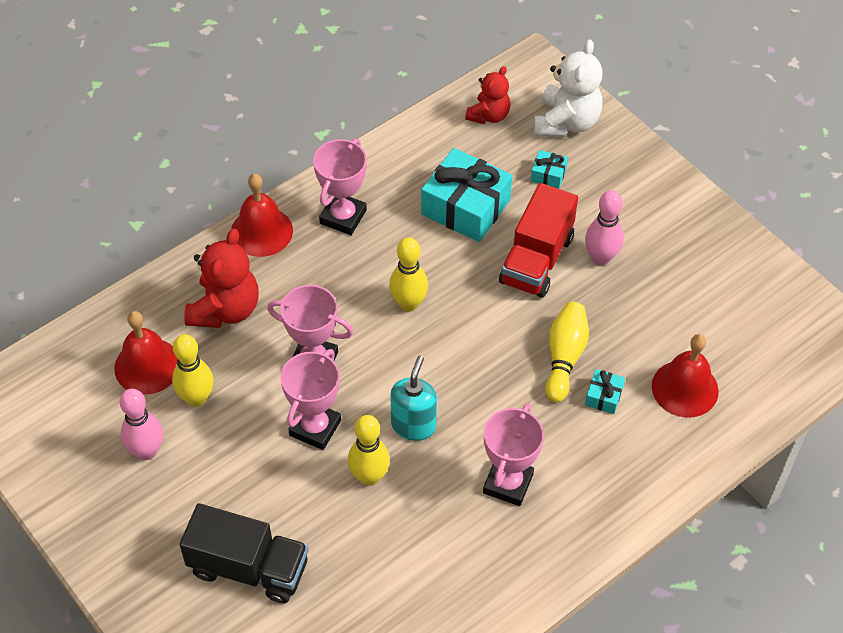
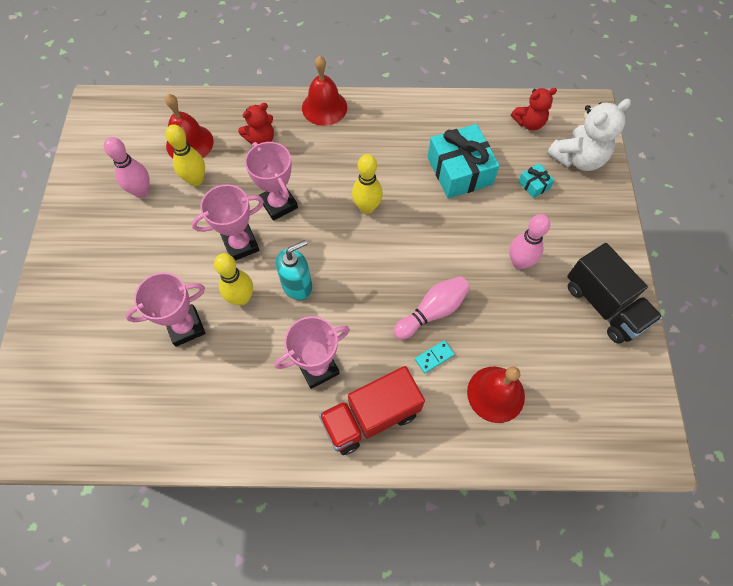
camera: 40 degrees right, 10 degrees up
(225, 309) = (261, 139): red teddy bear -> red teddy bear, size x0.63
(249, 567) = (124, 301): black truck -> black truck (604, 305)
(343, 217) = (379, 129): pink trophy -> pink trophy (185, 327)
(536, 260) = (474, 235): red truck -> red truck (371, 417)
(564, 357) = (432, 311): yellow bowling pin -> pink bowling pin
(603, 396) = (434, 357): turquoise gift -> turquoise domino

